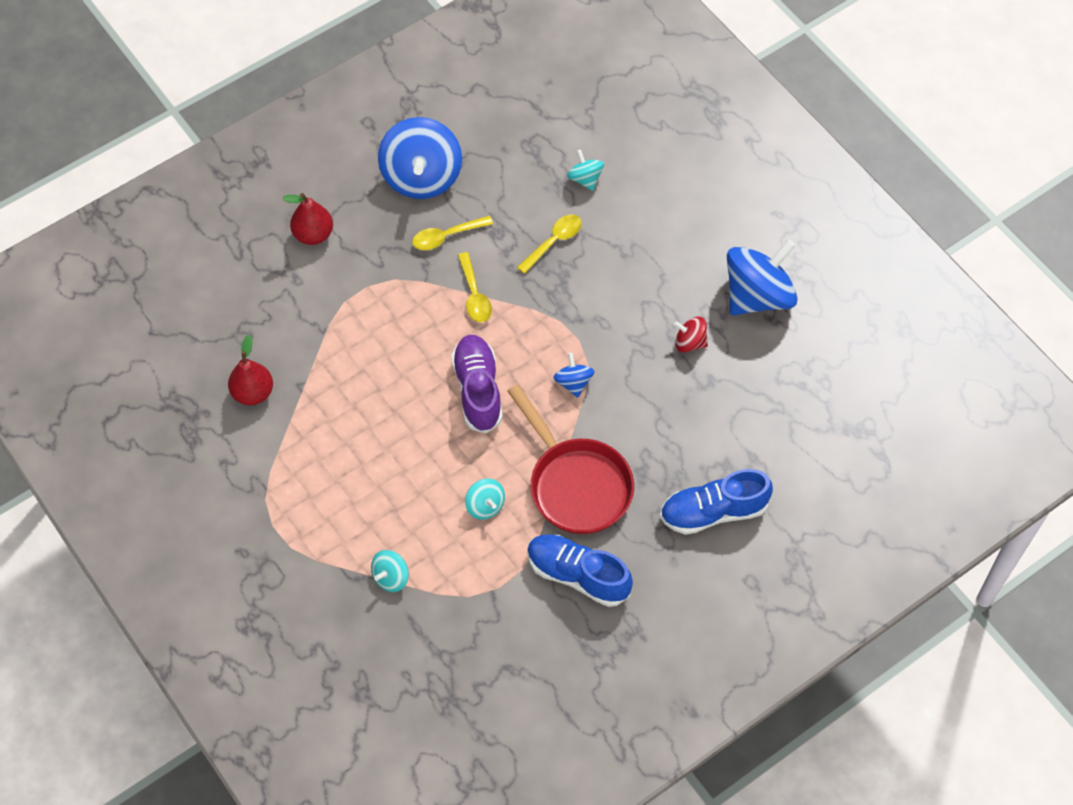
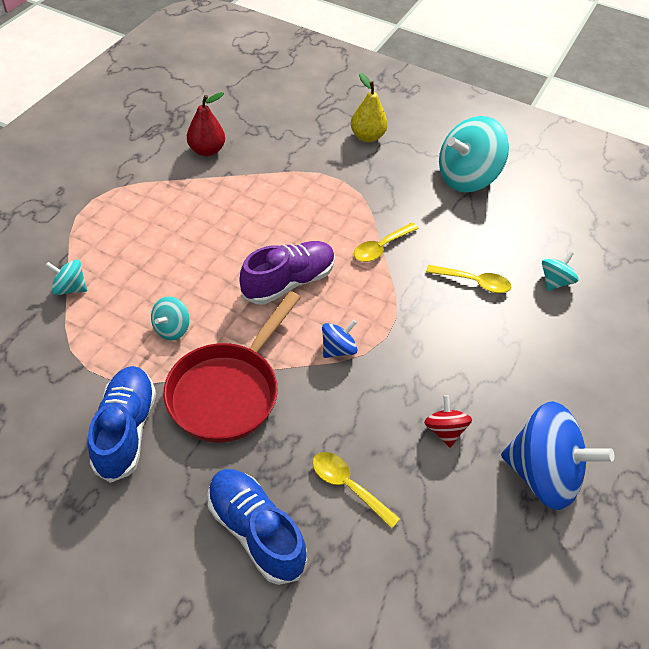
camera: 60 degrees right, 10 degrees down
(313, 234) = (367, 137): red pear -> yellow pear
(421, 177) = (467, 178): blue spinning top -> turquoise spinning top
(446, 236) = (424, 211): yellow spoon -> yellow spoon (348, 486)

